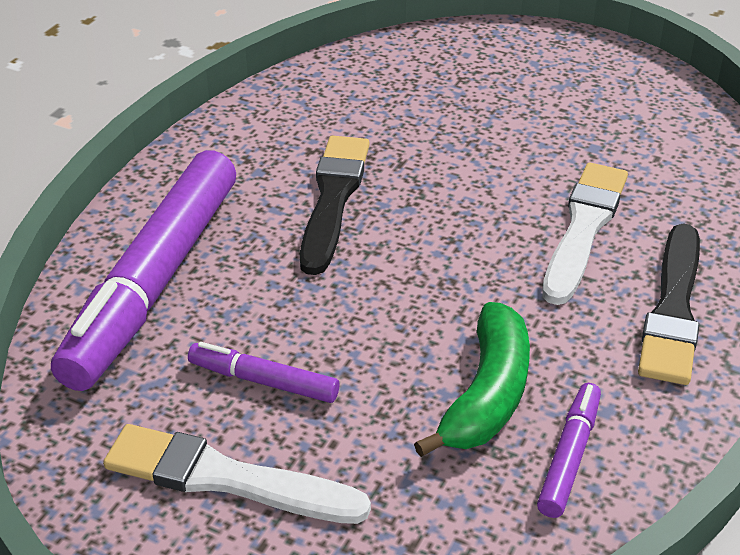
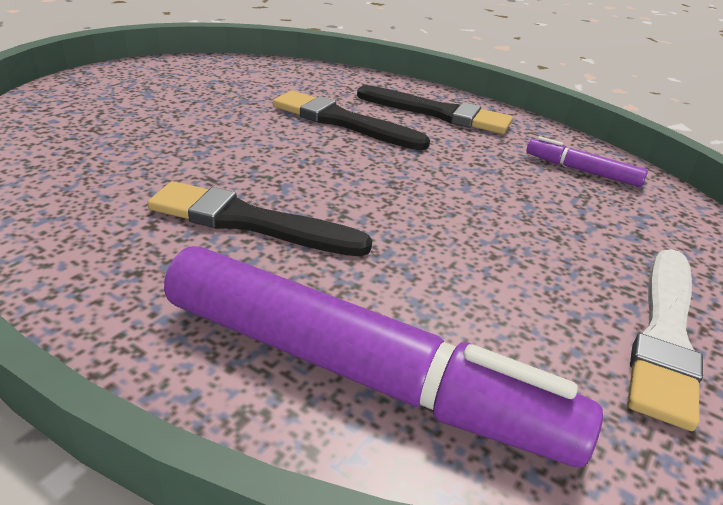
camera: 85 degrees left, 5 degrees down
(263, 381) = (528, 298): purple marker -> none
(487, 395) = (528, 189): green banana -> none
(583, 228) = (343, 122): white brush -> black brush

